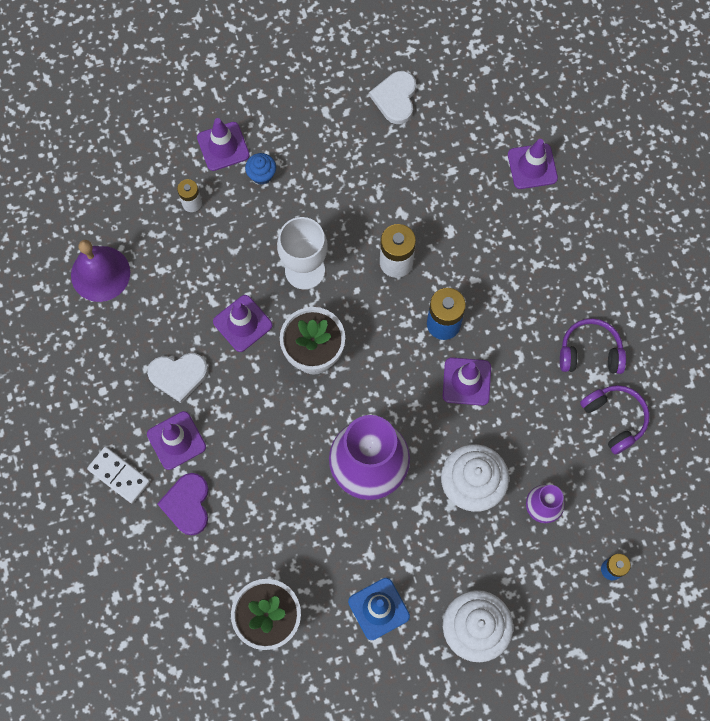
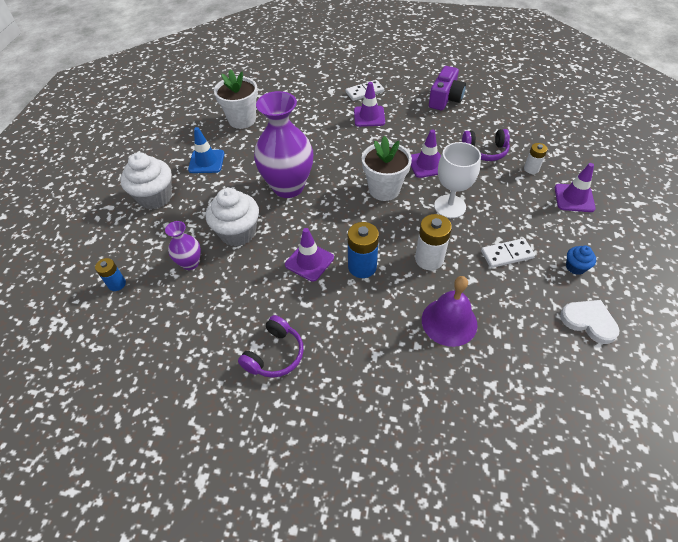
camera: 120 degrees right, 20 degrees down
(85, 354) = (445, 99): none -> purple camera
(100, 273) = (496, 117): purple bell -> purple bell (449, 321)
(178, 376) = (409, 128): white heart -> none
(187, 504) = (329, 110): purple heart -> none
(261, 175) = (541, 210): blue cupcake -> blue cupcake (575, 267)
(348, 190) = (507, 254): none -> white domino
(532, 166) = (475, 400): purple traffic cone -> none
(614, 419) = (211, 343): purple headphones -> purple headphones (485, 151)

